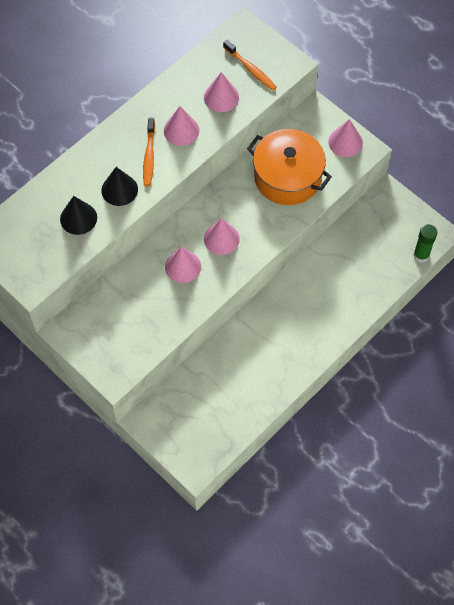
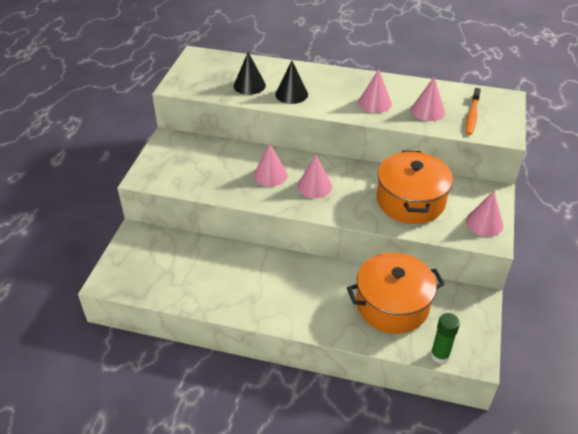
camera: 60 degrees right, 20 degrees down
(149, 156) = (335, 96): orange toothbrush -> none
(356, 258) = (392, 305): none -> orange pot

